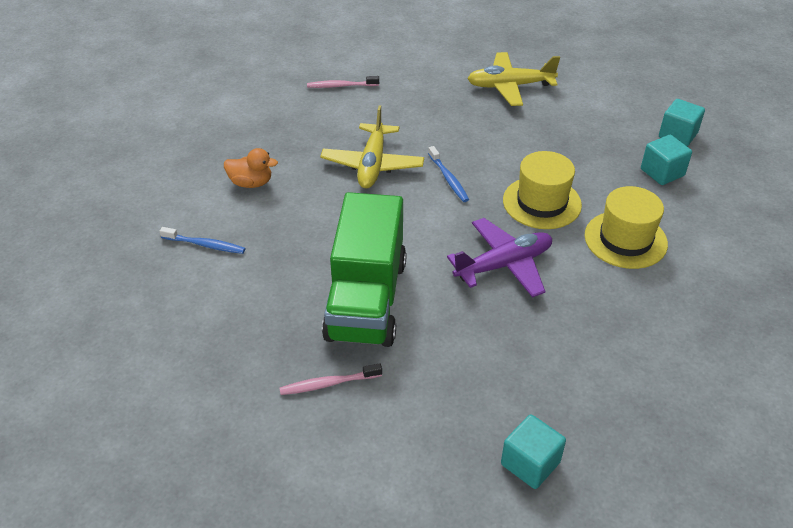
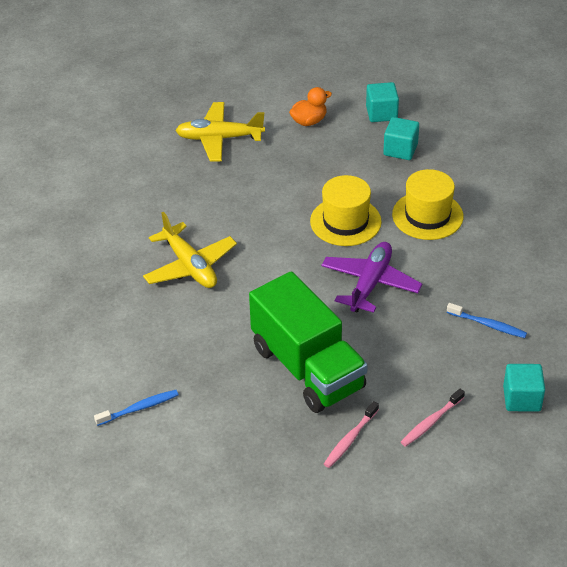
camera: 40 degrees left, 0 degrees up
(251, 183) = (112, 339): orange duck -> orange duck (309, 121)
(341, 86) = (81, 214): pink toothbrush -> pink toothbrush (431, 422)
(448, 179) = (260, 243): blue toothbrush -> blue toothbrush (488, 325)
(510, 86) = (219, 138): yellow plane -> yellow plane turned 45 degrees clockwise

